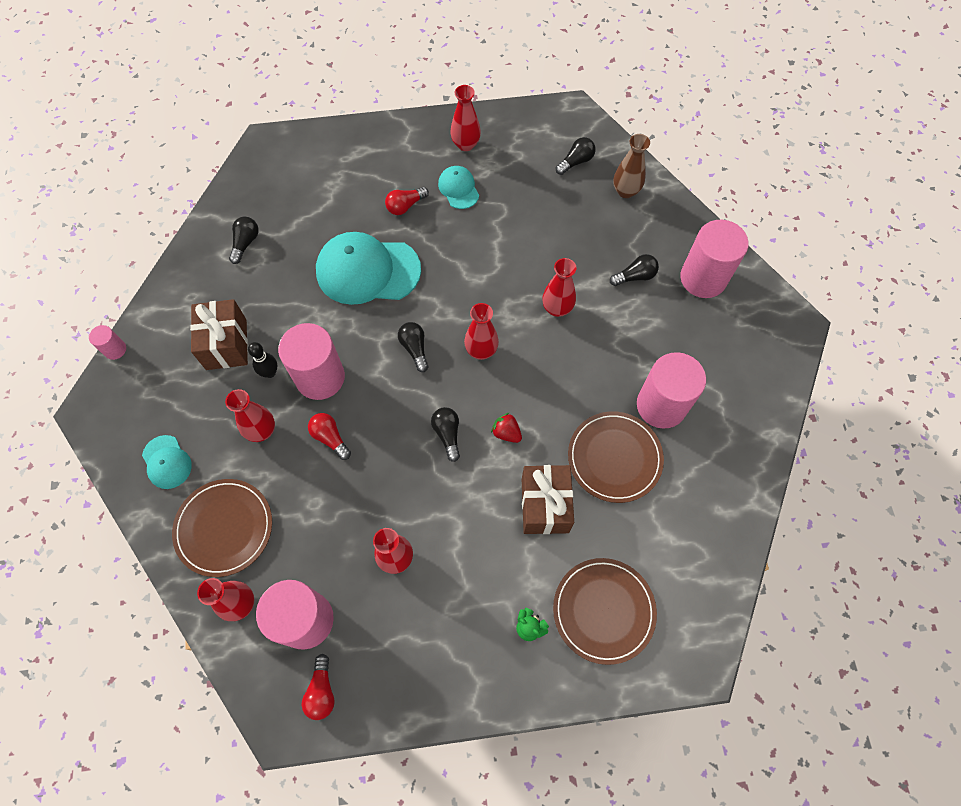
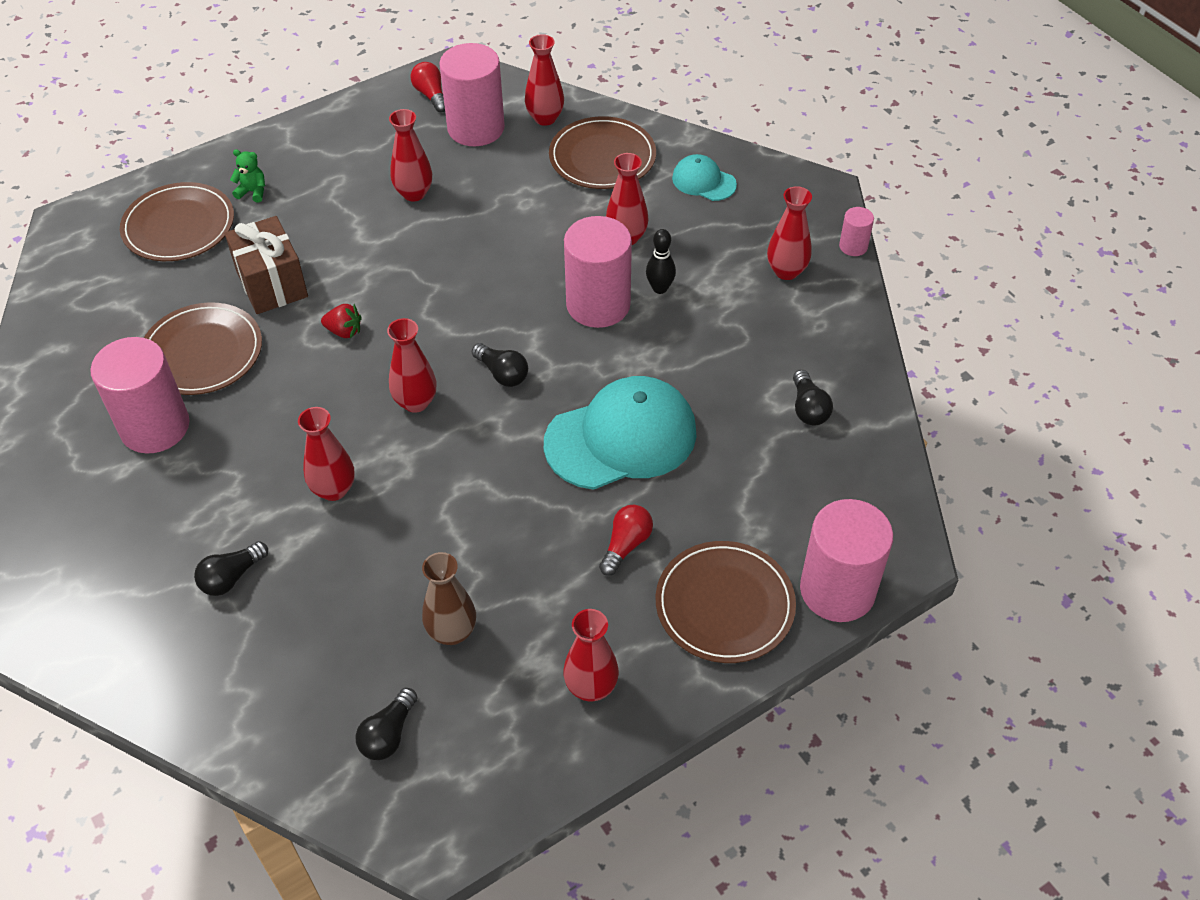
camera: 155 degrees right, 15 degrees down
(176, 349) = (786, 271): none -> red vase
(226, 344) = (733, 295): brown gift -> none
(330, 438) = (546, 257): red light bulb -> none
(375, 155) = (724, 605): none -> brown plate
(447, 434) = (414, 306): black light bulb -> none
(458, 188) = (561, 605): turquoise cap -> none
(625, 191) = (284, 714): brown vase -> brown vase (452, 632)
(703, 278) = (122, 615): pink cylinder -> pink cylinder (837, 590)

